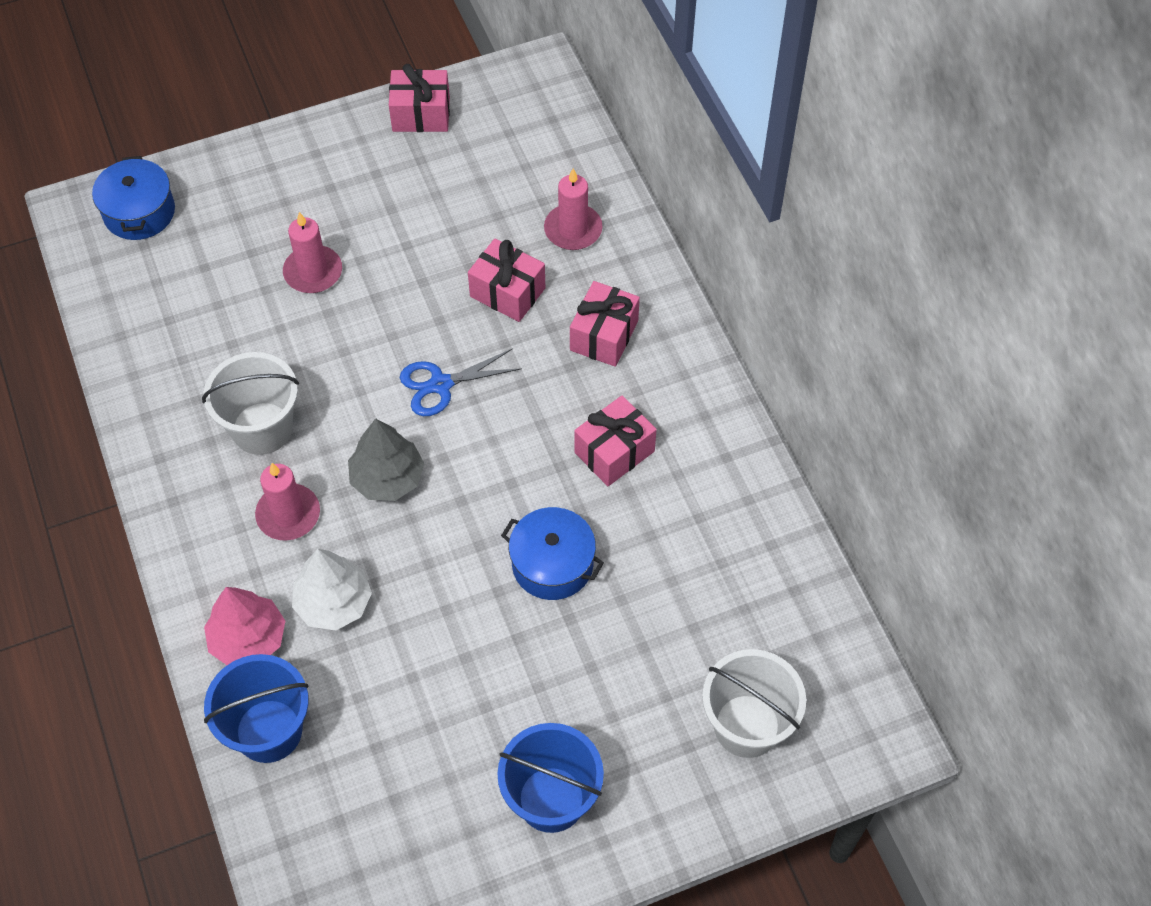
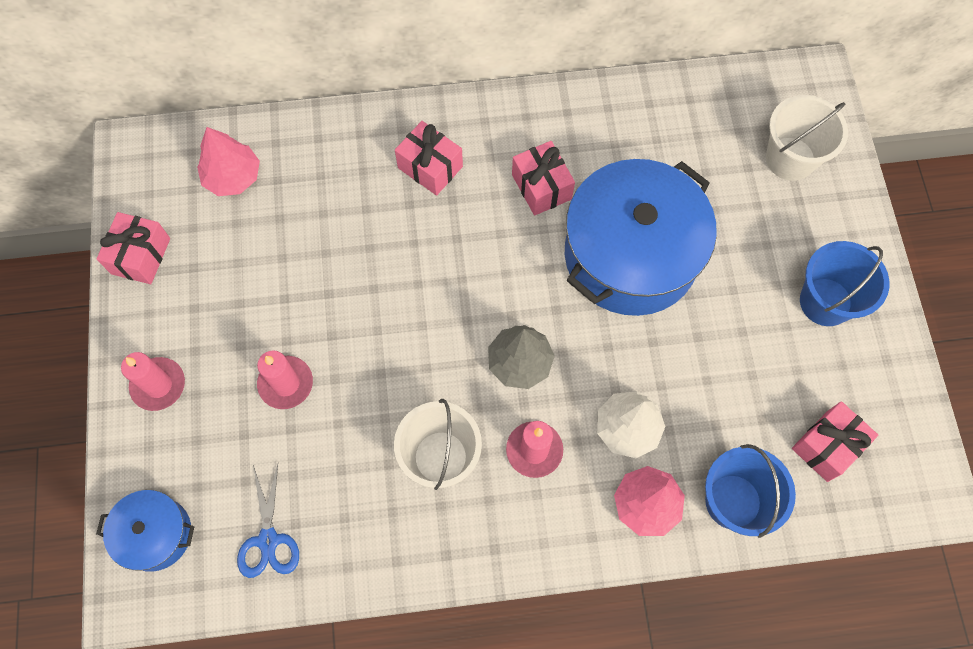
camera: 75 degrees left, 10 degrees up
(440, 385) = (440, 301): blue scissors -> blue scissors (268, 540)
(507, 292) = (363, 229): pink gift -> pink gift (827, 446)
(534, 162) = (233, 177): none -> pink tree
(552, 564) = (630, 255): blue pot -> blue pot, size x2.03
(573, 229) = (316, 164): pink candle -> pink candle (158, 385)

